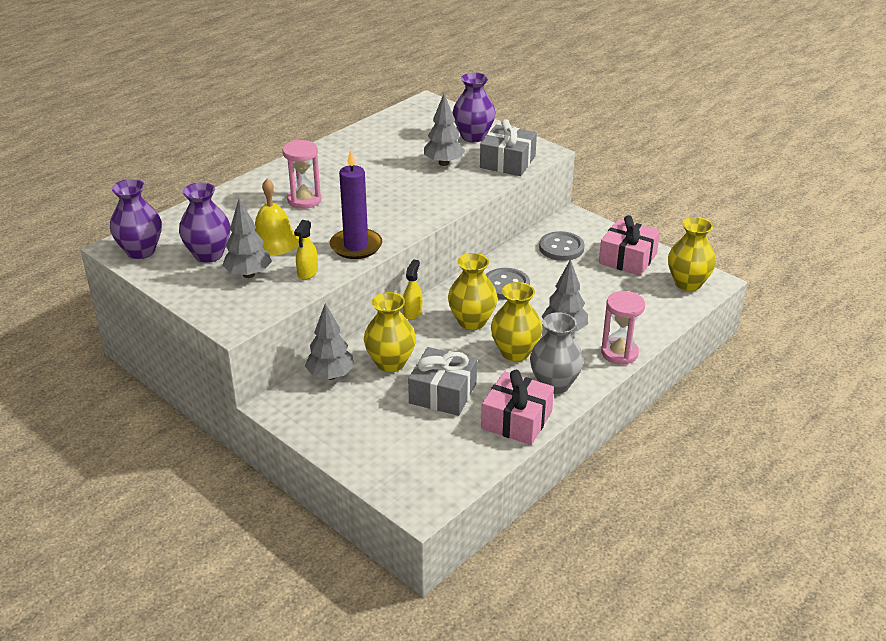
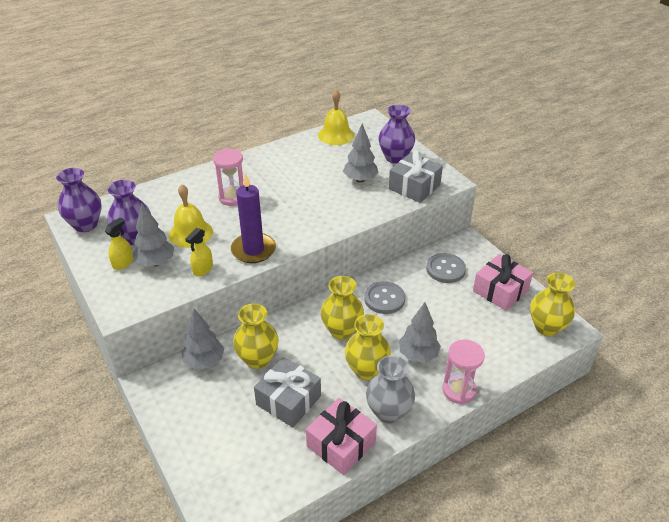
camera: 15 degrees right, 5 degrees up
(394, 122) = (336, 135): none -> yellow bell
(412, 312) = (296, 311): yellow spray bottle -> yellow spray bottle (123, 263)

